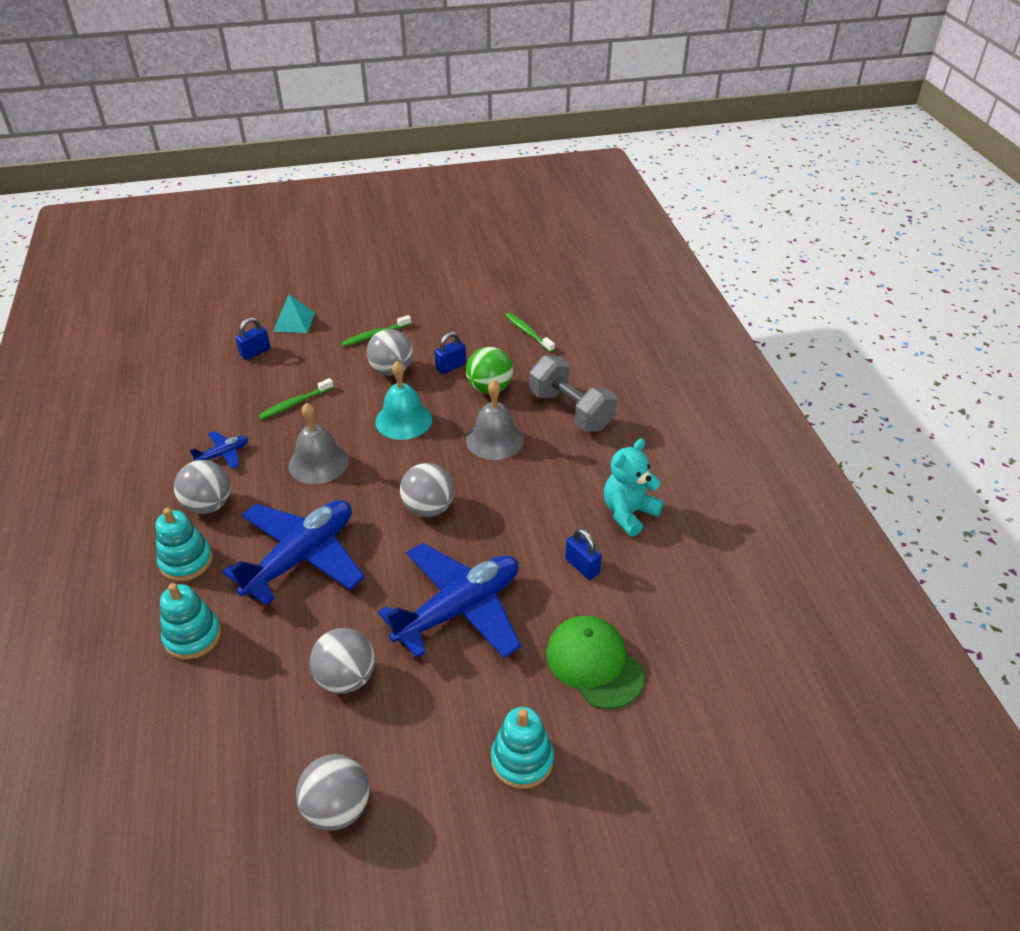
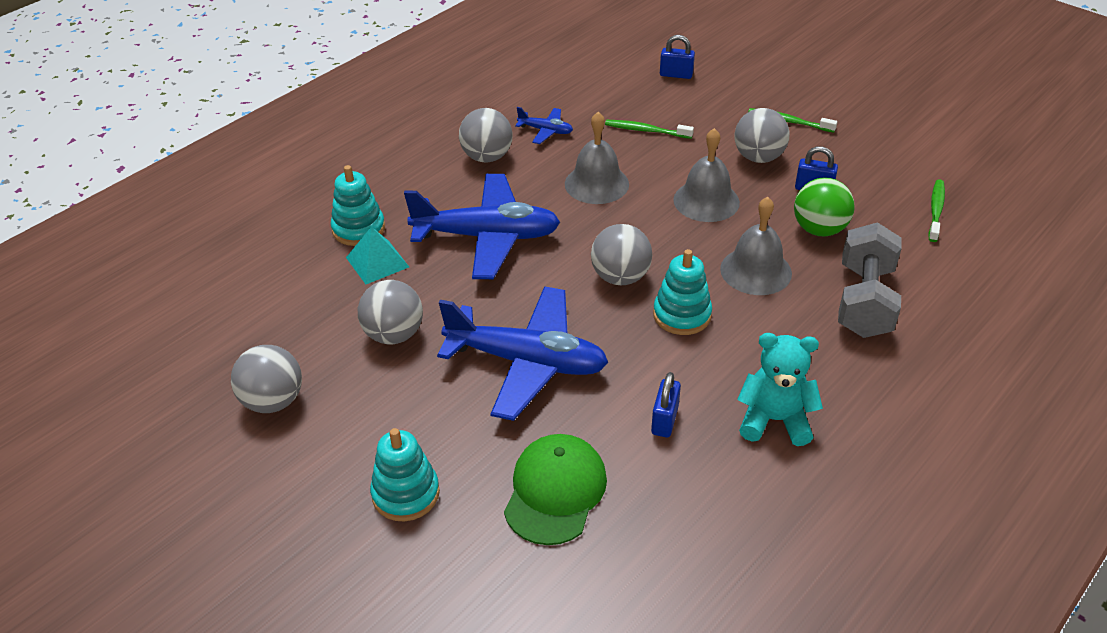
camera: 55 degrees right, 0 degrees up
(186, 561) = (422, 181): turquoise stacking toy -> turquoise stacking toy (682, 315)
(294, 322) = (740, 70): turquoise pyramid -> turquoise pyramid (377, 262)
(403, 420) = (706, 201): turquoise bell -> grey bell

